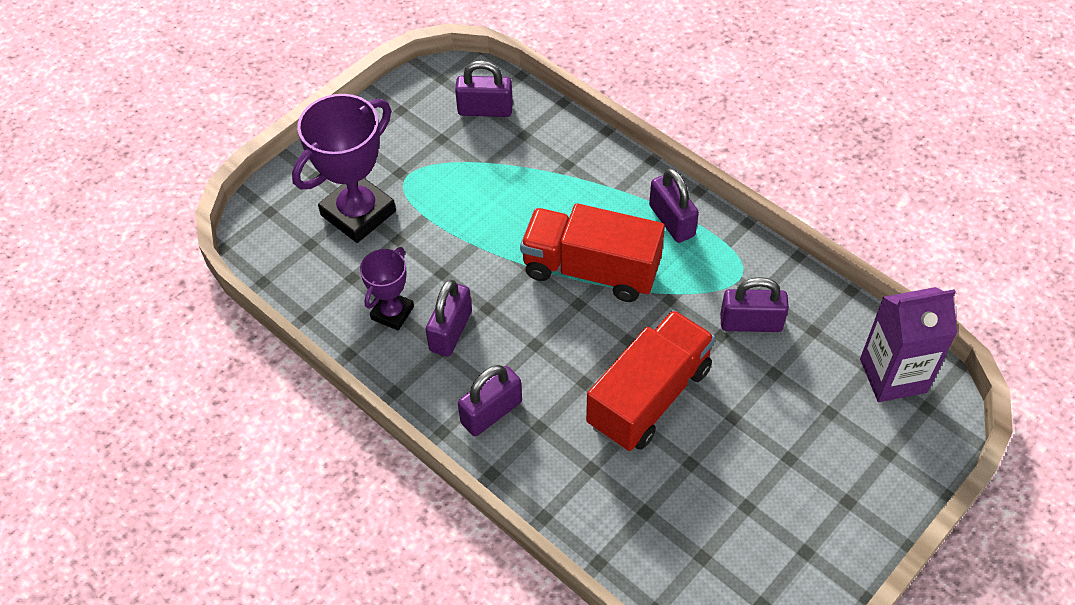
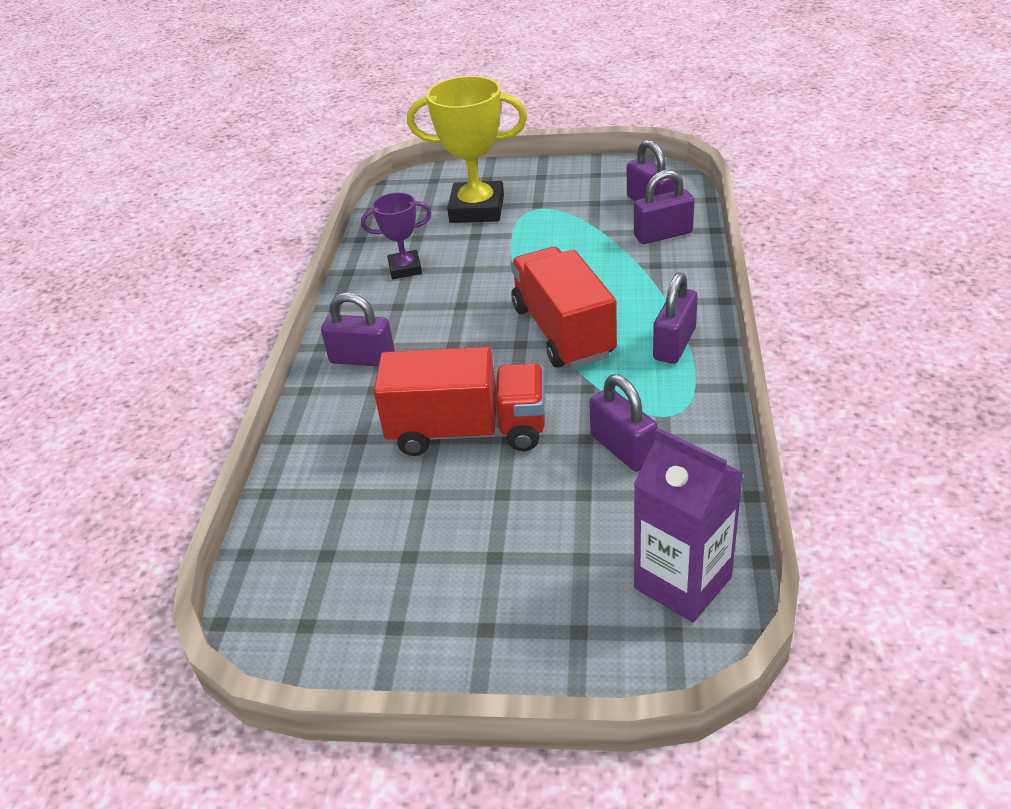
camera: 55 degrees right, 15 degrees down
(358, 213) = (477, 209): purple trophy -> yellow trophy
(451, 331) = (418, 301): purple padlock -> purple padlock (663, 234)

